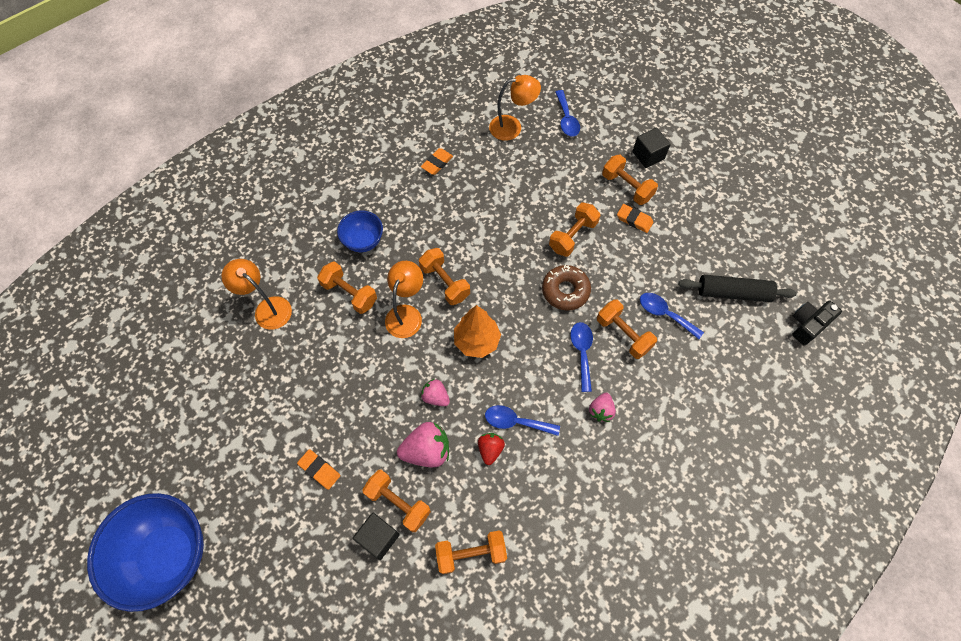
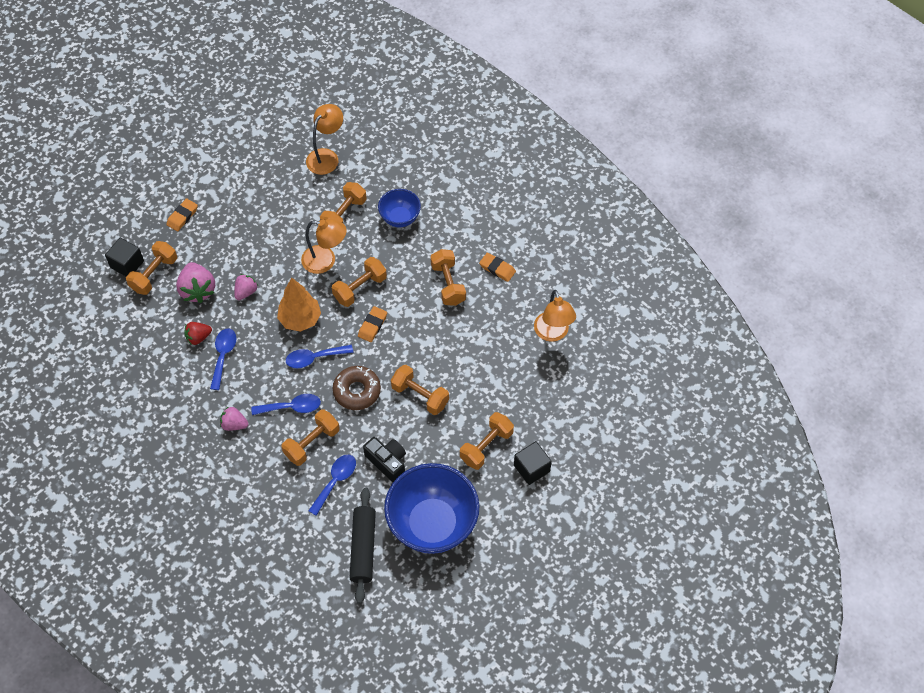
camera: 85 degrees right, 5 degrees down
(168, 554) = (120, 132): blue bowl -> blue bowl (432, 524)
(471, 553) = (112, 330): orange dumbbell -> orange dumbbell (448, 284)
(490, 449) = (198, 337): red strawberry -> red strawberry turned 150 degrees clockwise
(566, 119) = (571, 385): blue spoon -> blue spoon (314, 358)
(634, 220) = (445, 454): orange eraser -> orange eraser (372, 326)
(808, 325) = (329, 620): black camera -> black camera (387, 462)

